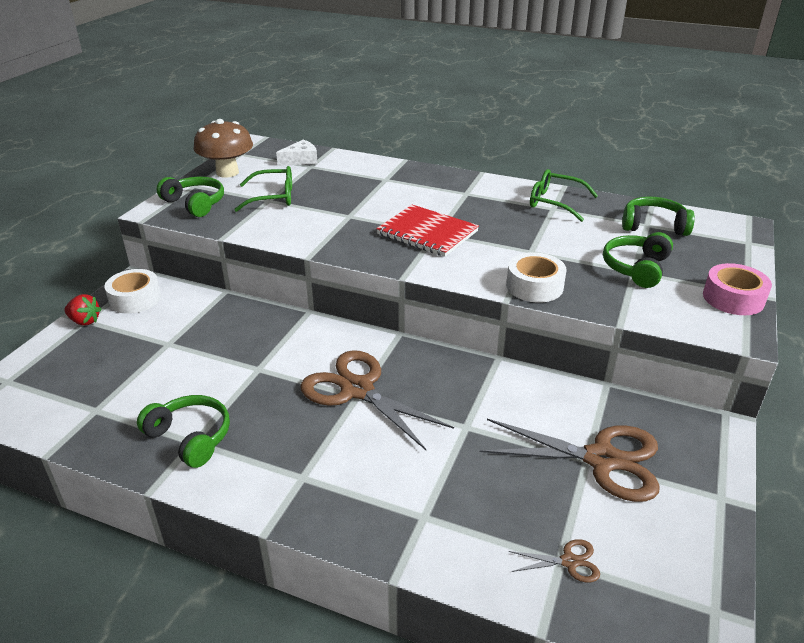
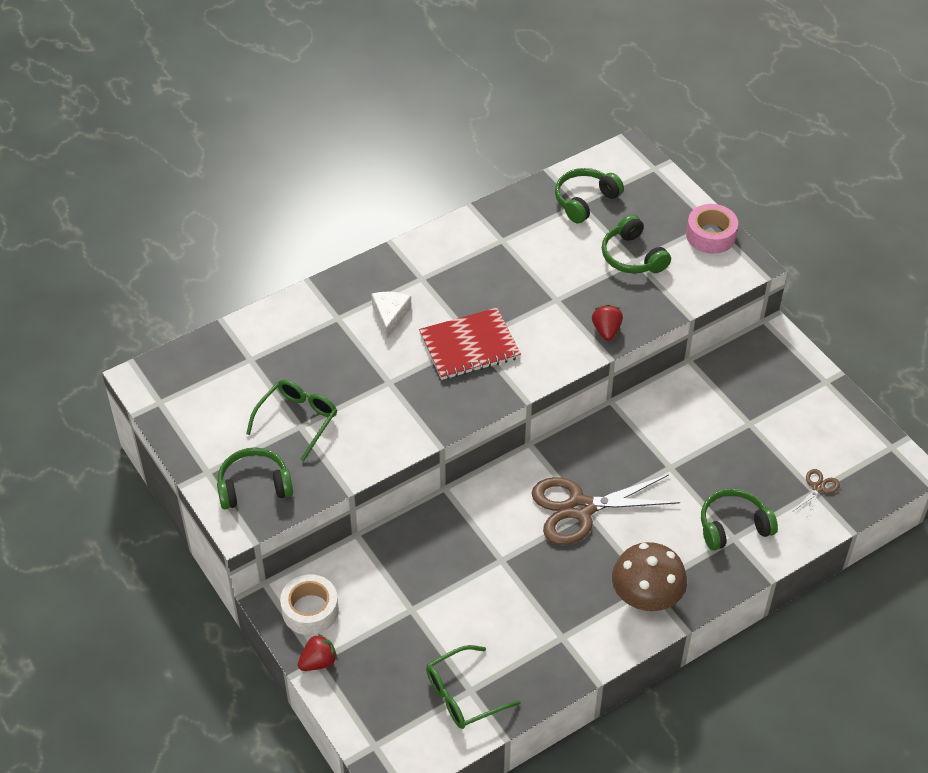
camera: 55 degrees left, 15 degrees up
(190, 437) = (556, 638): green headphones -> green headphones (733, 526)
(227, 172) = (200, 432): brown mushroom -> brown mushroom (646, 598)
(301, 160) = (227, 360): white cheese -> white cheese (390, 316)
(534, 286) = (606, 330): white tape -> red strawberry
(554, 202) = (493, 232): green glasses -> green glasses (463, 695)
(601, 459) = (755, 415): brown scissors -> none

